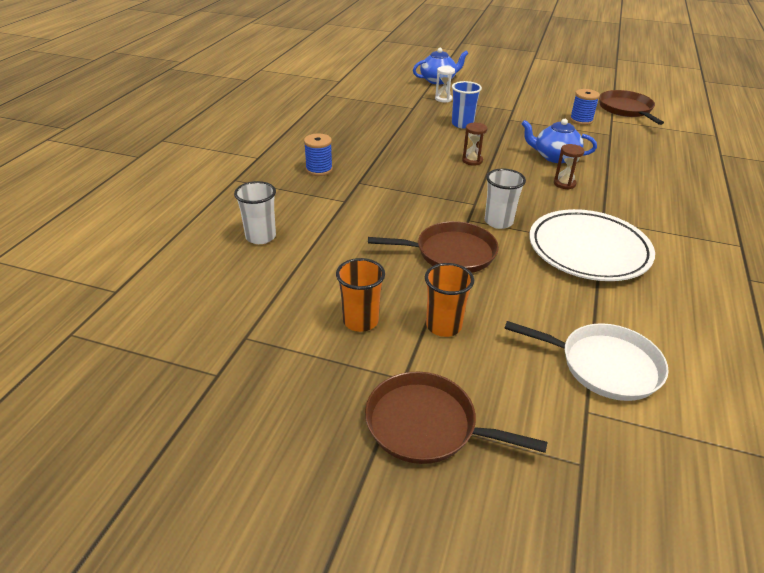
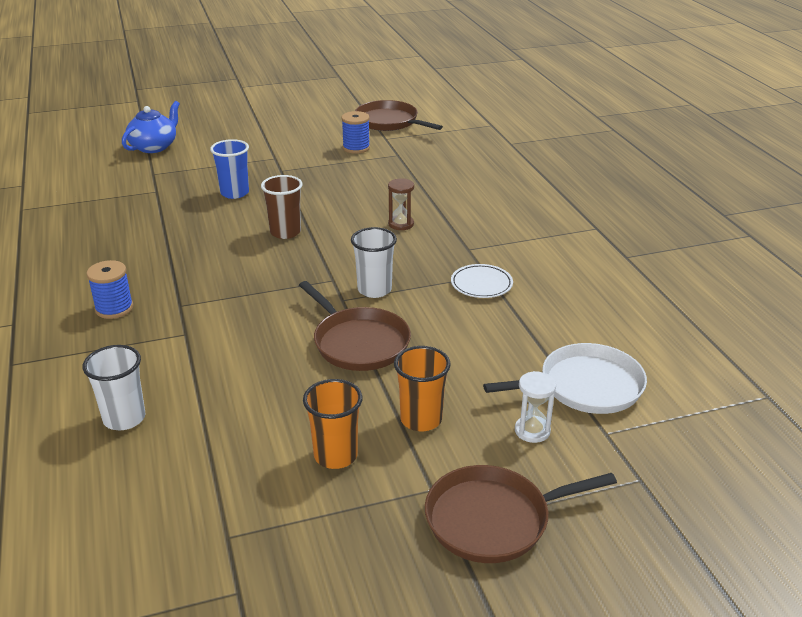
camera: 35 degrees left, 5 degrees down
(443, 99) = (183, 169): white hourglass -> white hourglass (532, 431)
(451, 253) = (358, 342): brown pan -> brown pan turned 90 degrees clockwise
(472, 160) = (285, 232): brown hourglass -> brown cup
(554, 157) = (366, 198): blue teapot -> none
(588, 250) = (481, 284): white plate -> white plate, size x0.46

